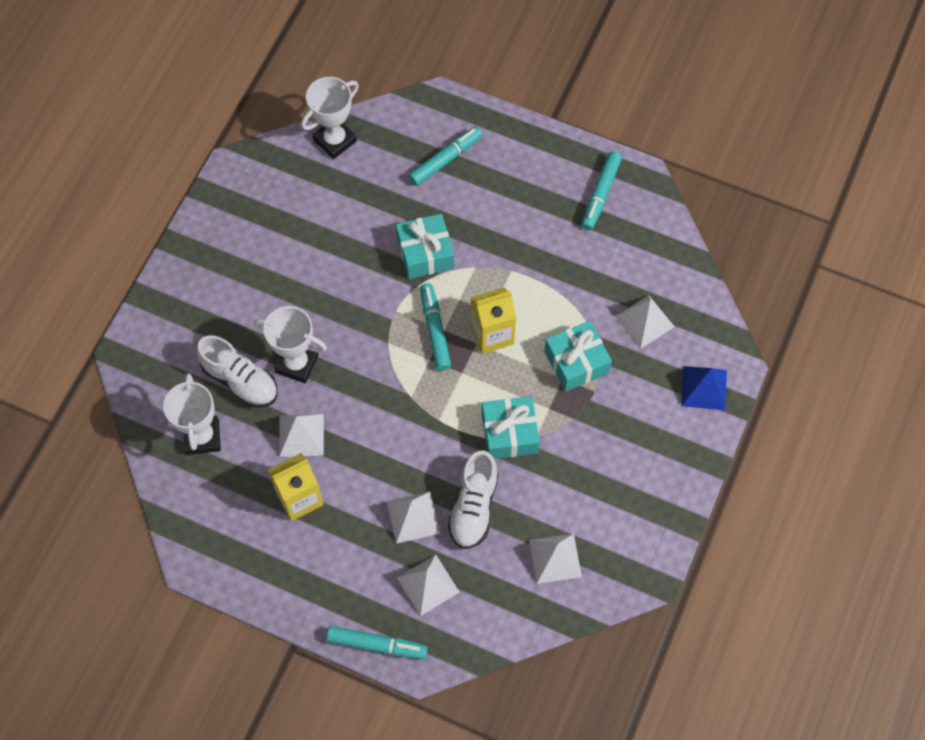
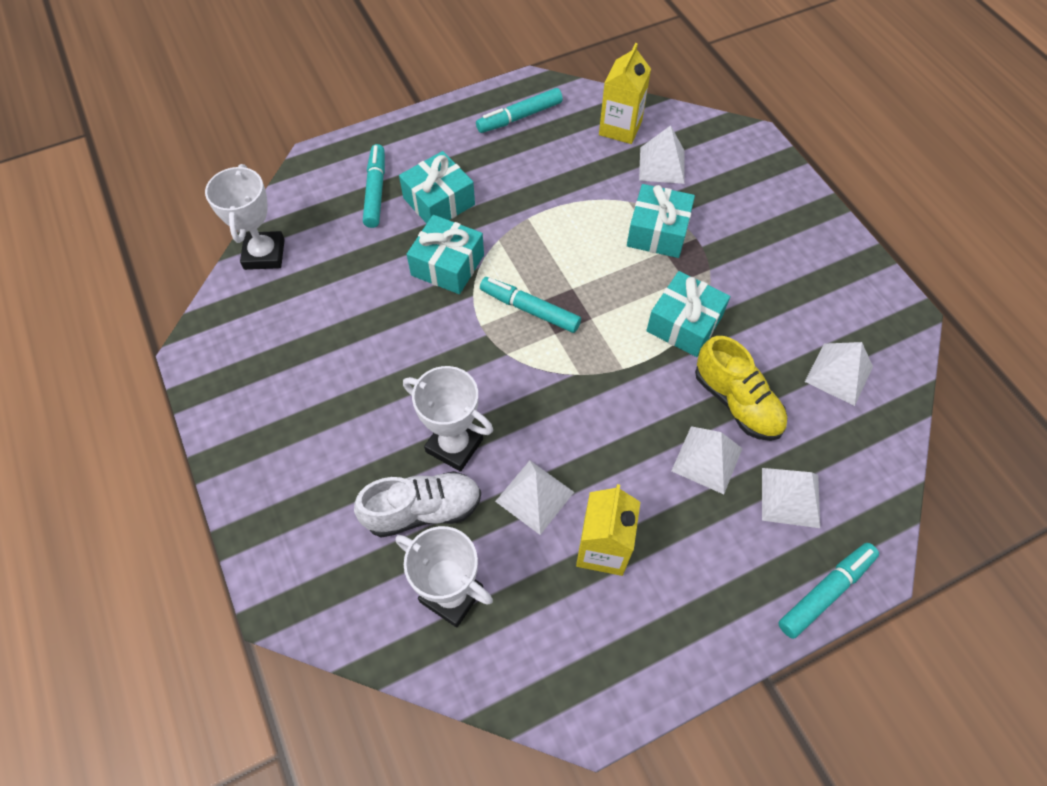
camera: 50 degrees left, 5 degrees down
(296, 364) = (454, 445): white trophy -> white trophy turned 60 degrees clockwise
(473, 205) = (439, 201): none -> turquoise gift
(473, 507) = (736, 402): white shoe -> yellow shoe
(492, 334) = (575, 271): yellow carton -> yellow carton (620, 128)
(601, 194) = (520, 117): turquoise marker -> turquoise marker turned 90 degrees clockwise
(704, 388) = (756, 168): blue pyramid -> none

